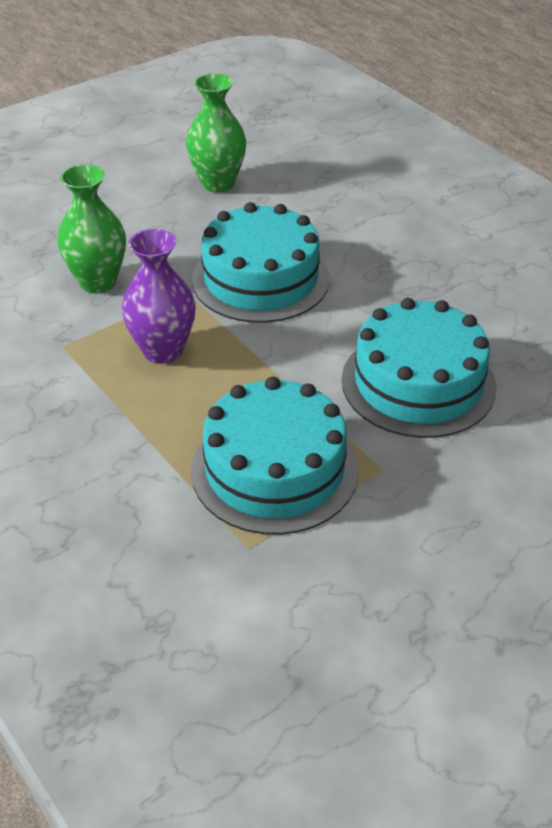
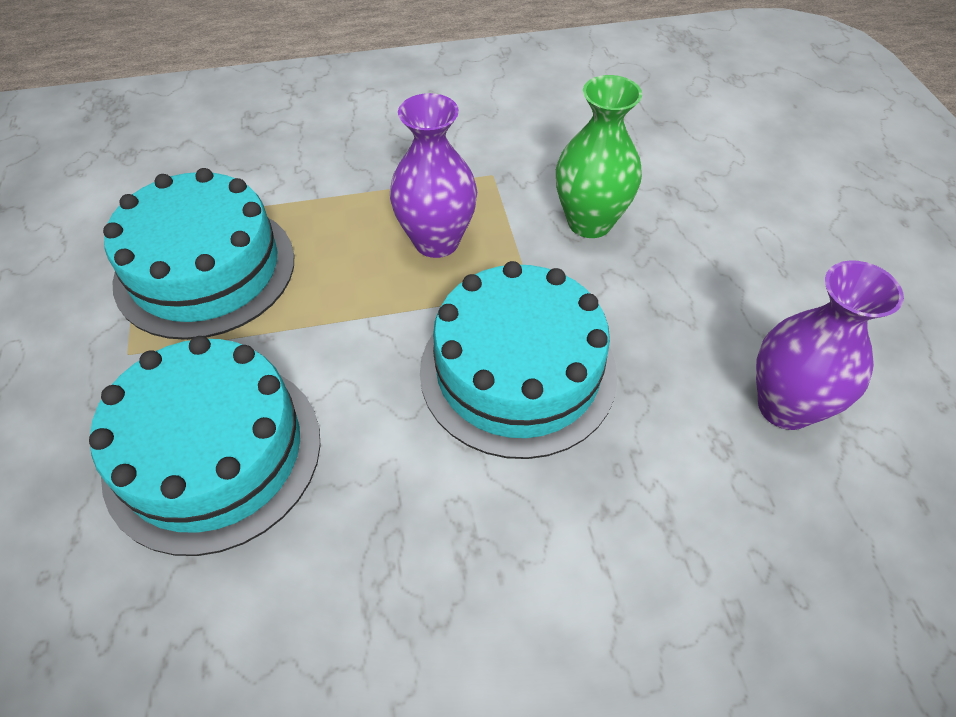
camera: 115 degrees right, 10 degrees up
(218, 183) = (785, 406): green vase -> purple vase

